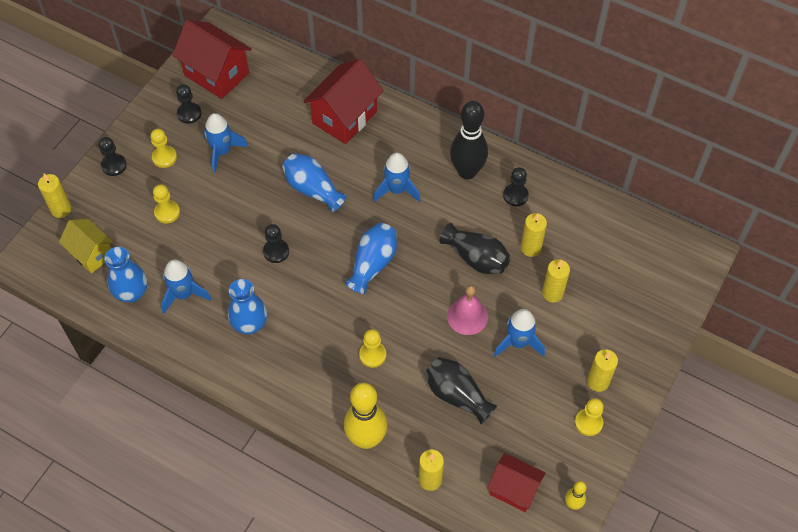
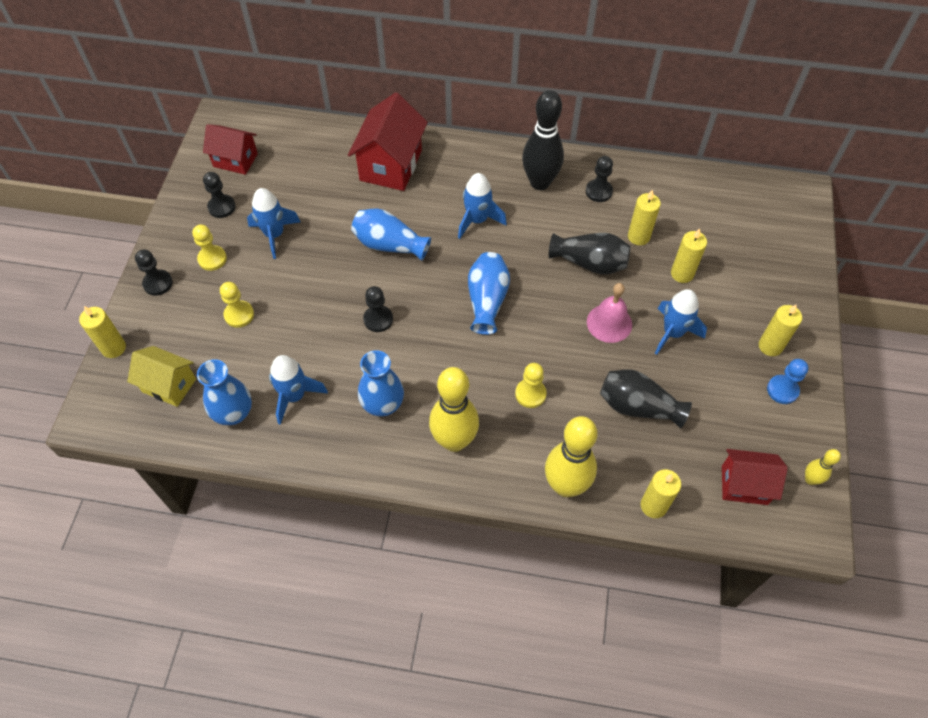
camera: 20 degrees left, 0 degrees up
(216, 74) = (235, 160): red house -> red house, size x0.63
(293, 373) = (454, 441): none -> yellow bowling pin
(588, 423) = (782, 390): yellow pawn -> blue pawn

